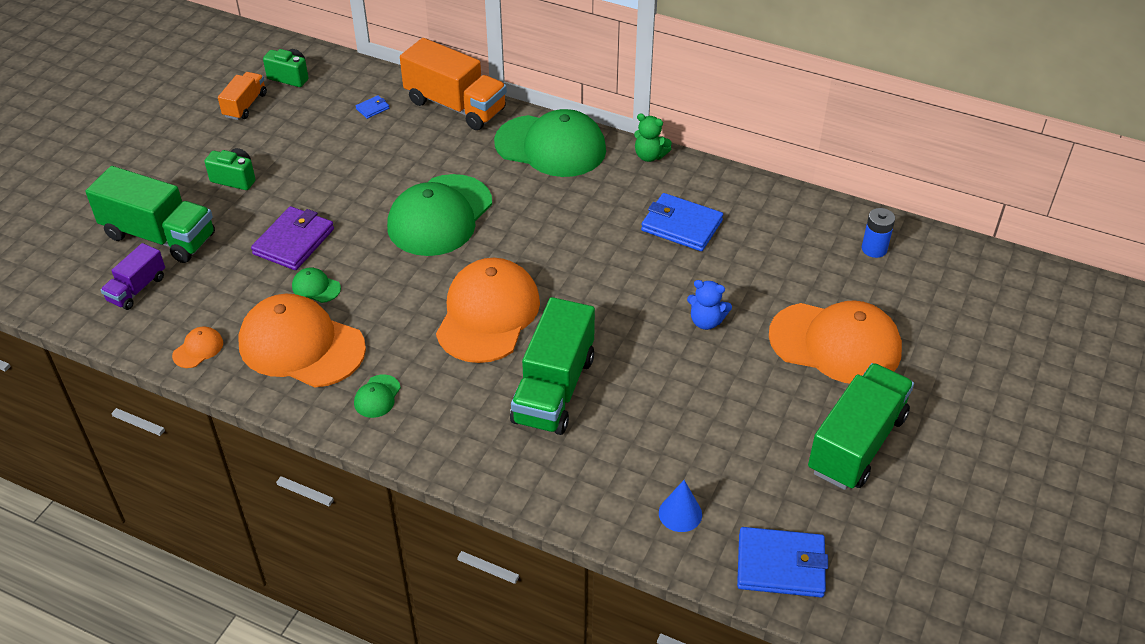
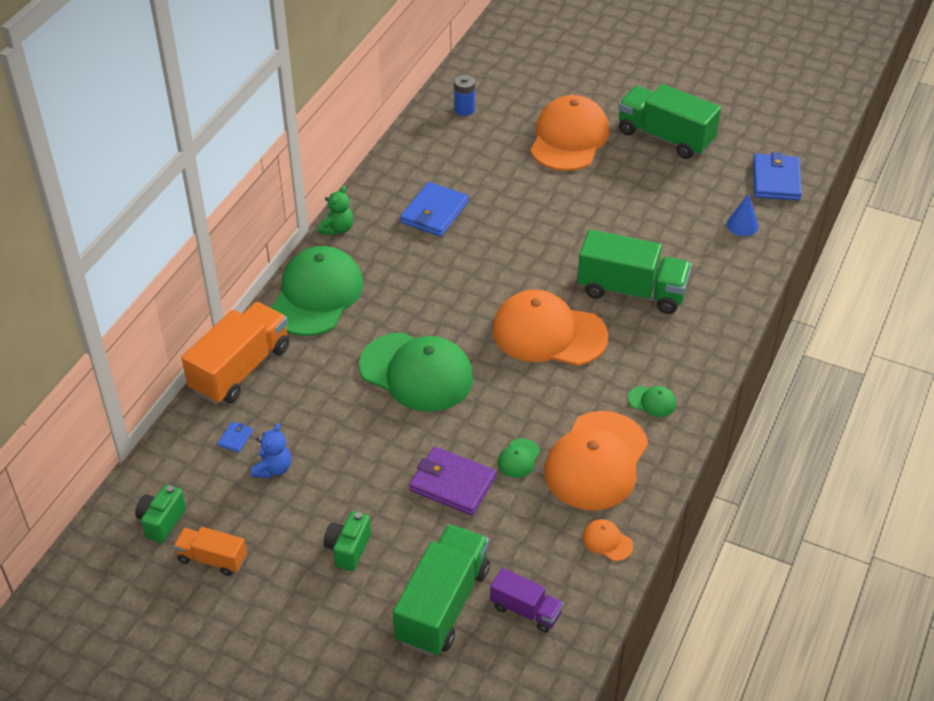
camera: 90 degrees left, 0 degrees up
(372, 108) = (235, 438): blue wallet -> blue wallet turned 60 degrees clockwise
(706, 321) = (549, 203): blue teddy bear -> blue teddy bear (273, 469)

